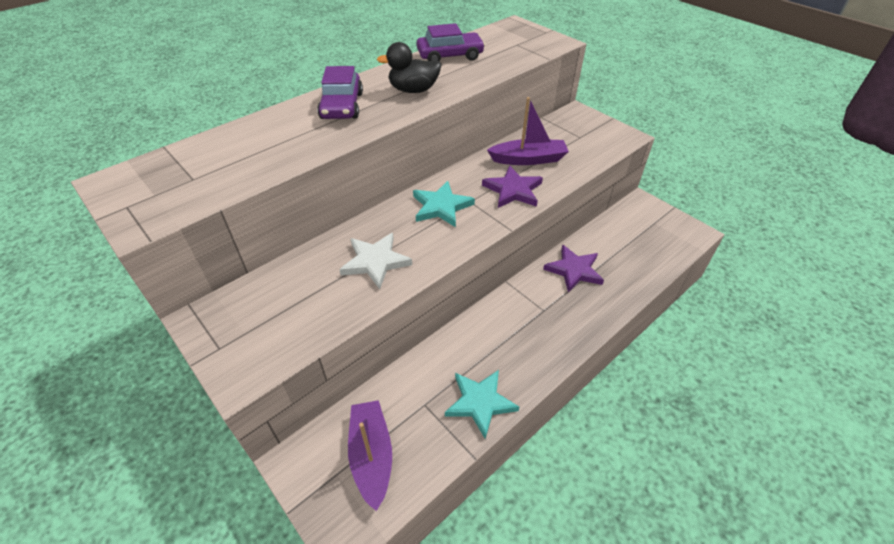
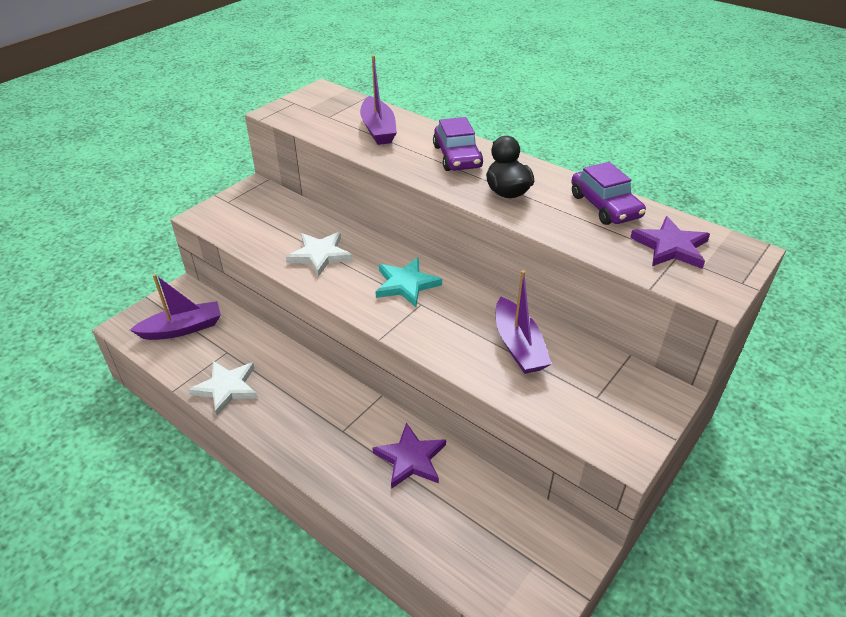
camera: 80 degrees right, 5 degrees down
(254, 145) = (378, 129): none -> purple boat
(342, 106) = (457, 157): purple car -> purple car turned 90 degrees counterclockwise
(480, 402) = (226, 388): turquoise star -> white star
(513, 190) = (449, 336): purple star -> purple star (671, 247)

